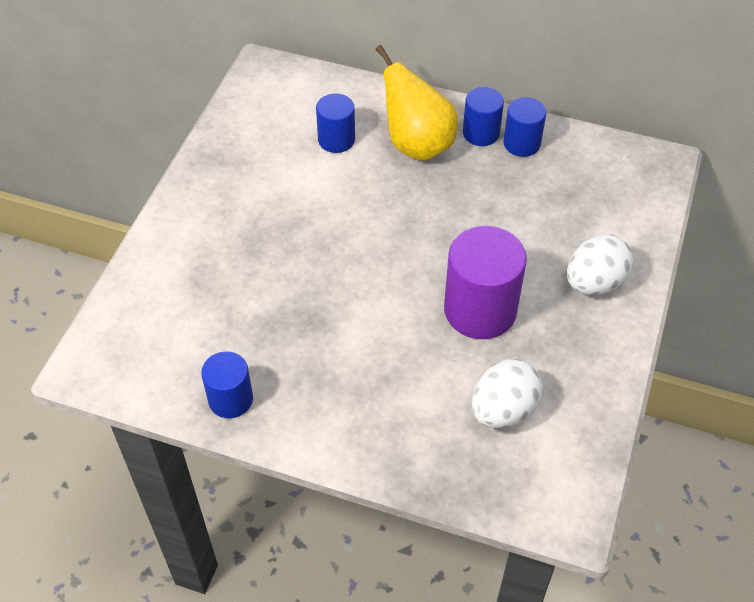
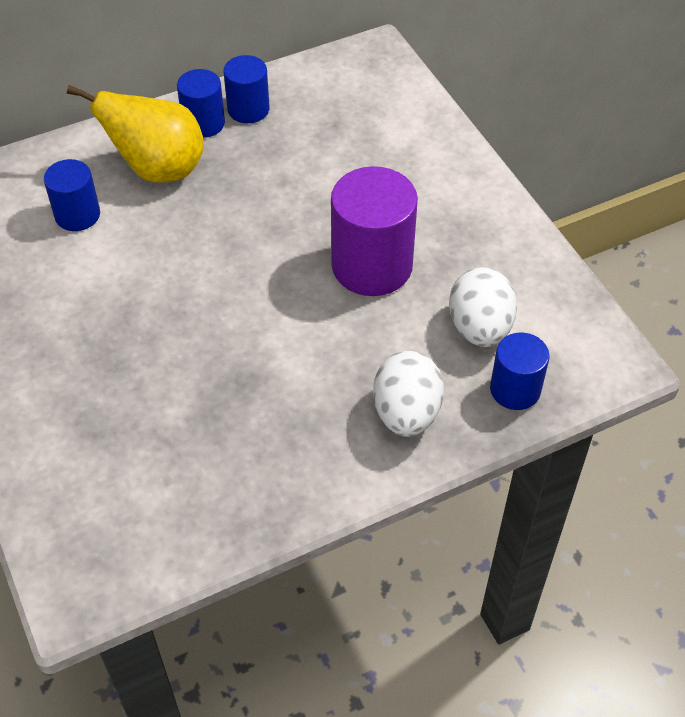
camera: 45 degrees left, 0 degrees up
(230, 399) = (251, 505): blue cylinder -> blue cylinder (515, 389)
(594, 283) = (432, 179): white egg -> white egg (406, 413)

